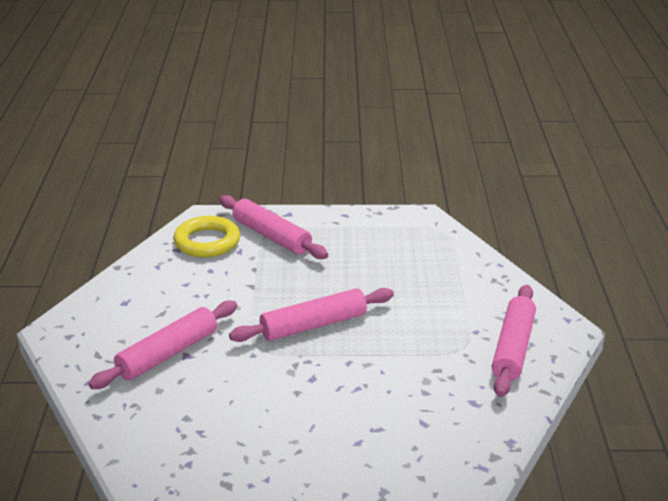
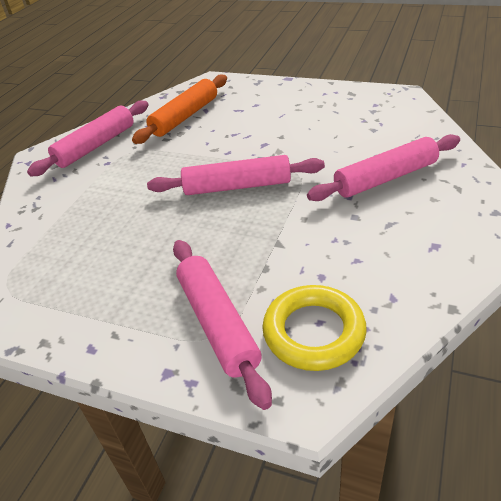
camera: 155 degrees left, 10 degrees up
(441, 406) = (185, 117): none -> orange rolling pin

